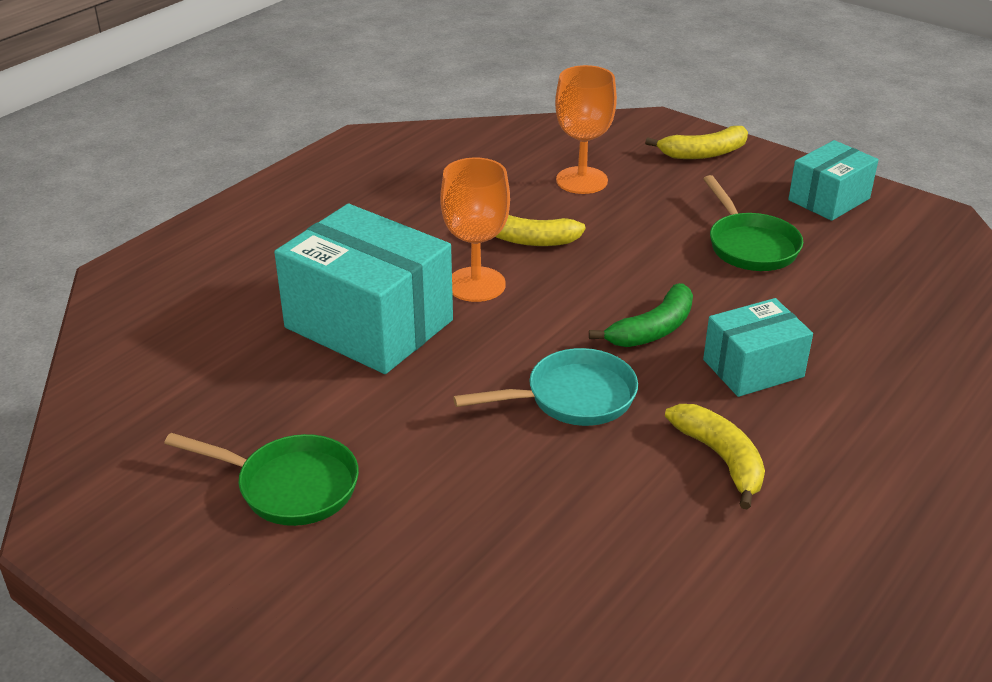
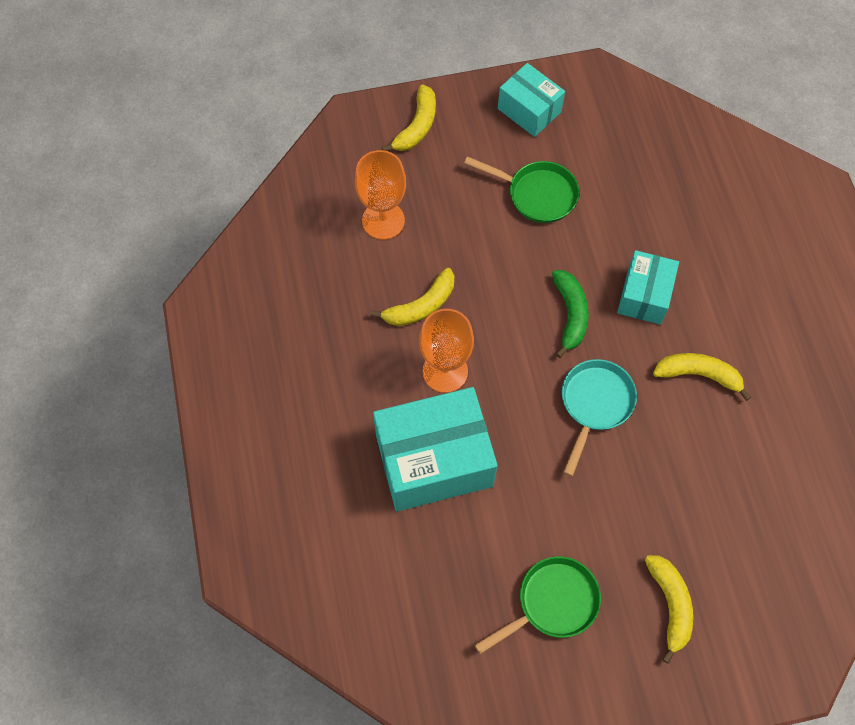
camera: 50 degrees left, 30 degrees up
(389, 590) = (670, 605): none -> yellow banana
(829, 199) = (529, 110): turquoise box -> turquoise box turned 45 degrees counterclockwise

